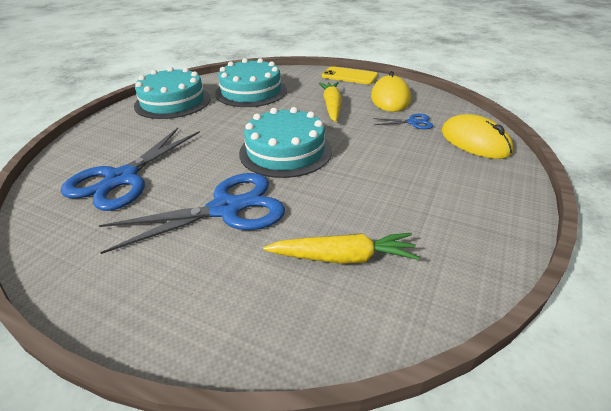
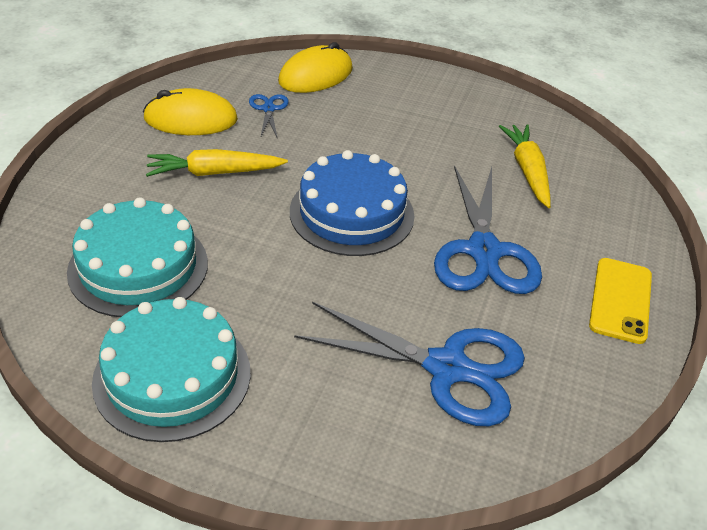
camera: 100 degrees left, 5 degrees up
(226, 209) = (484, 251): blue scissors -> blue scissors turned 150 degrees counterclockwise
(285, 151) = (352, 213): turquoise cake -> blue cake
(349, 76) = (90, 152): yellow phone -> yellow phone (620, 300)

